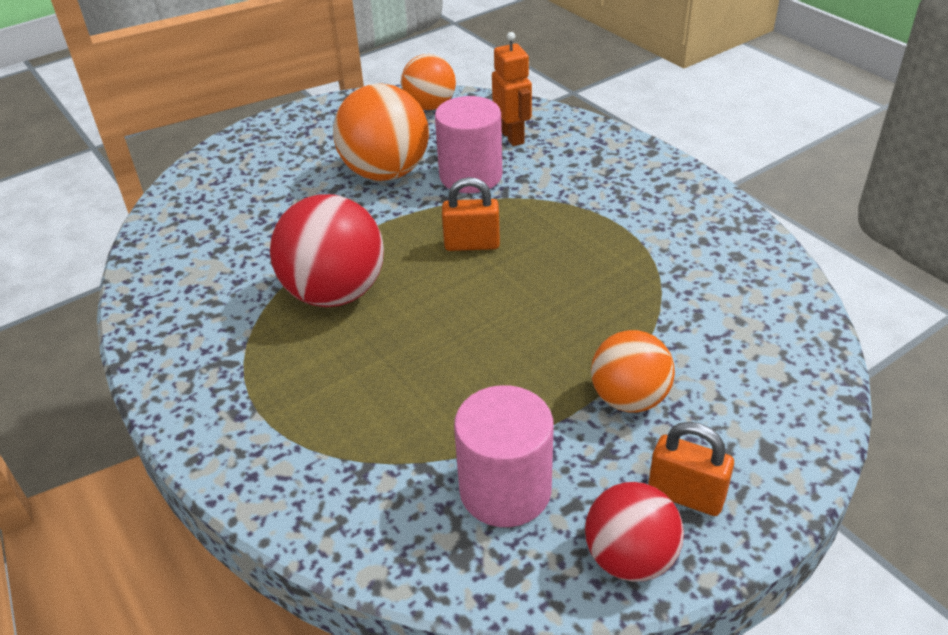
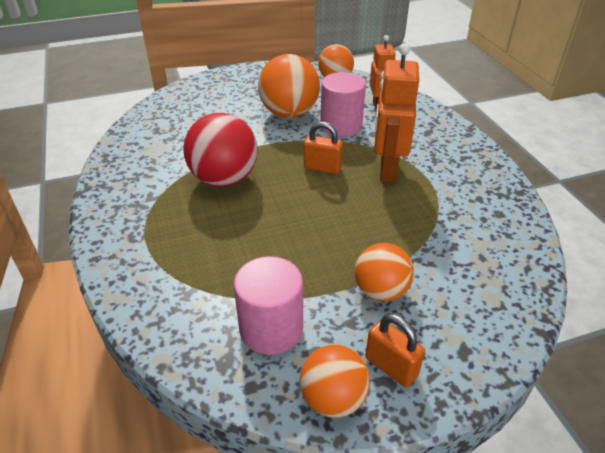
camera: 15 degrees right, 0 degrees up
(564, 227) = (387, 170): none -> orange robot
(630, 558) = (333, 398): red ball -> orange ball

